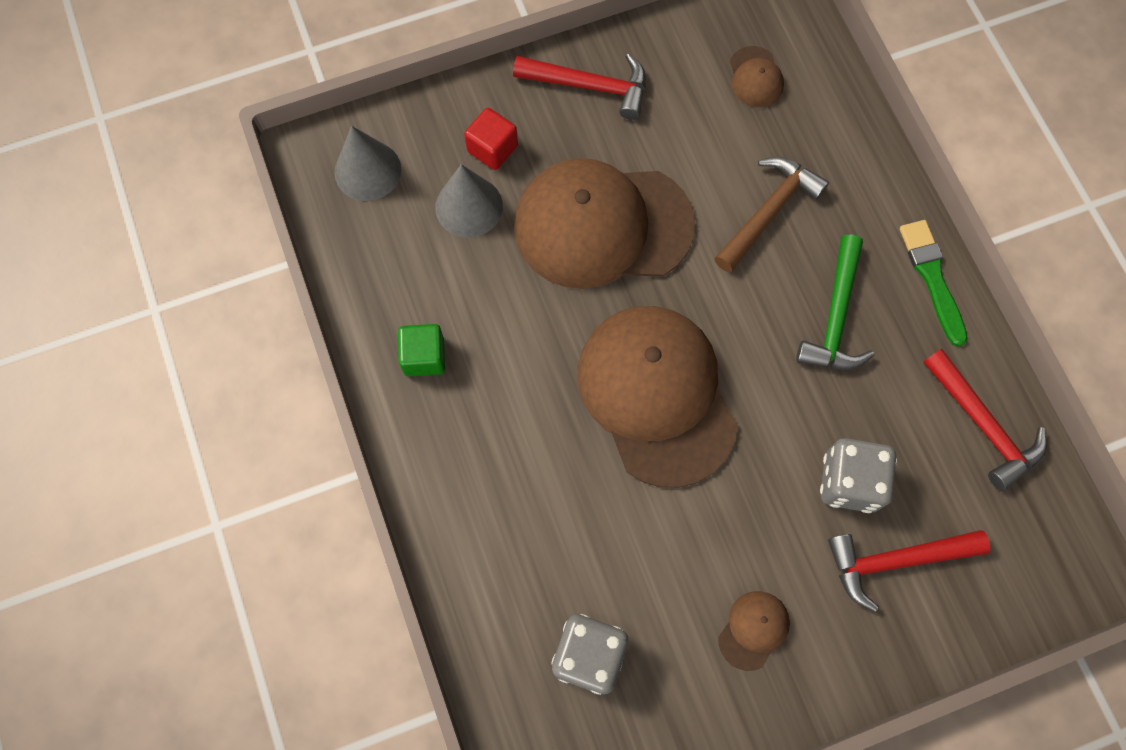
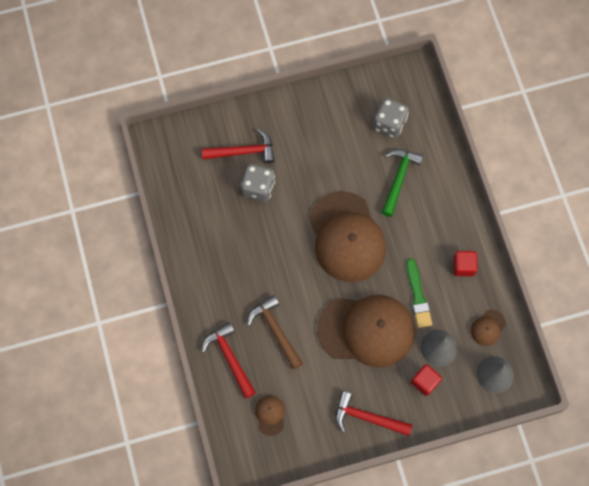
camera: 175 degrees left, 0 degrees up
(424, 357) = (463, 266): green cube -> red cube
(753, 630) = (314, 128): brown cap -> brown cap (488, 328)
(768, 212) = (275, 330): brown hammer -> brown hammer turned 105 degrees clockwise
(835, 317) = (250, 269): green hammer -> green hammer (398, 179)
(932, 278) = (195, 286): green brush -> green brush (418, 296)
(983, 425) = (187, 209): red hammer -> red hammer (230, 358)

